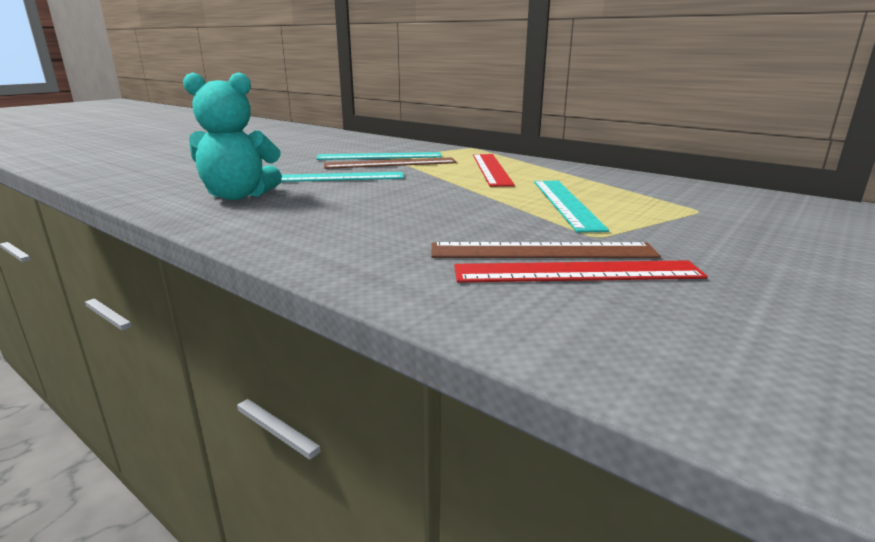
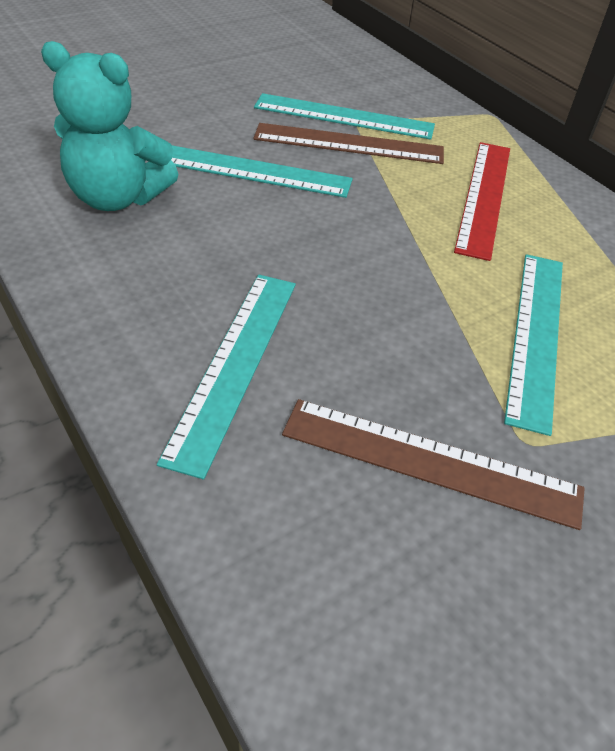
camera: 15 degrees right, 25 degrees up
(374, 239) = (234, 364): none -> turquoise ruler
(577, 272) = (445, 531): red ruler -> none

